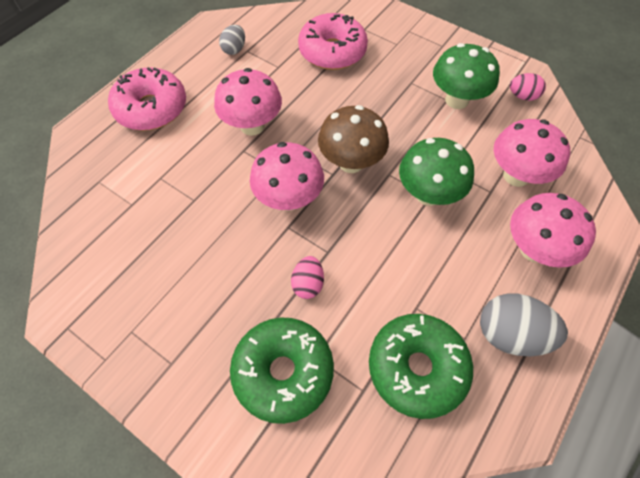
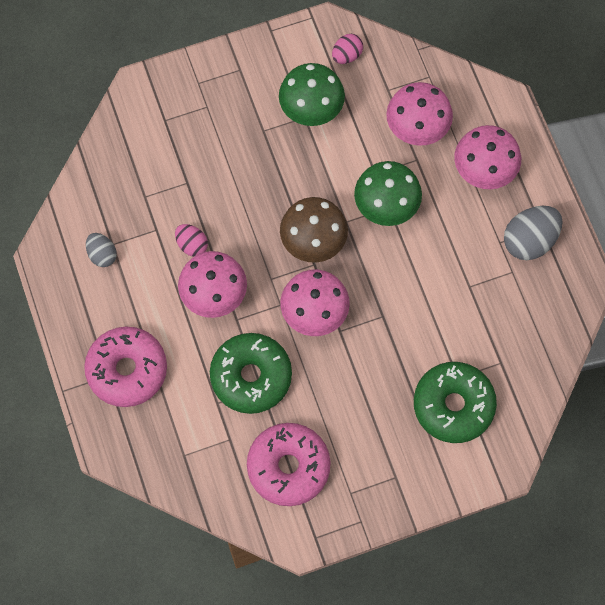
camera: 55 degrees left, 10 degrees up
(308, 284) = (399, 347): pink egg -> pink egg (192, 245)
(332, 52) = (174, 170): pink donut -> pink donut (288, 467)
(417, 368) = (510, 318): green donut -> green donut (251, 376)

